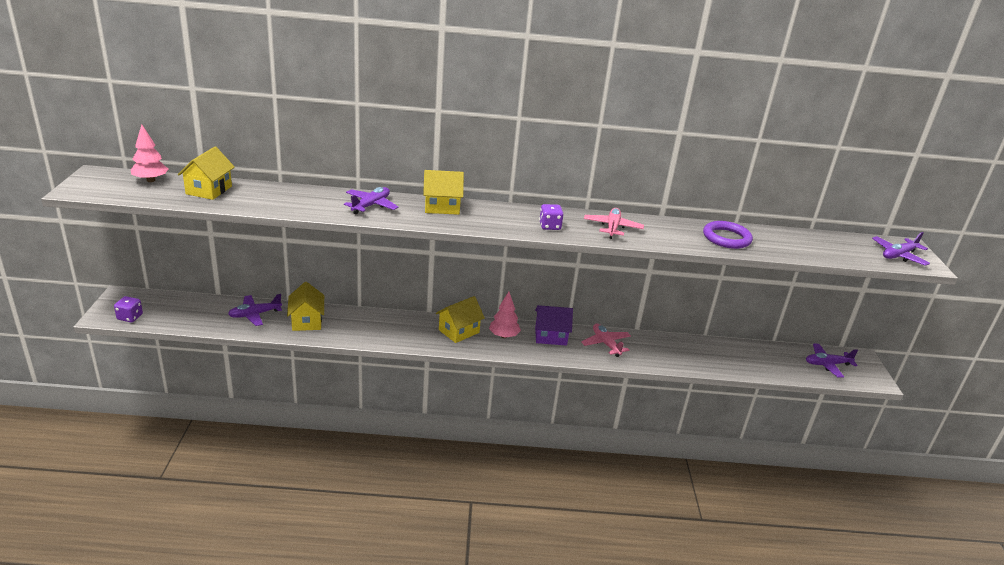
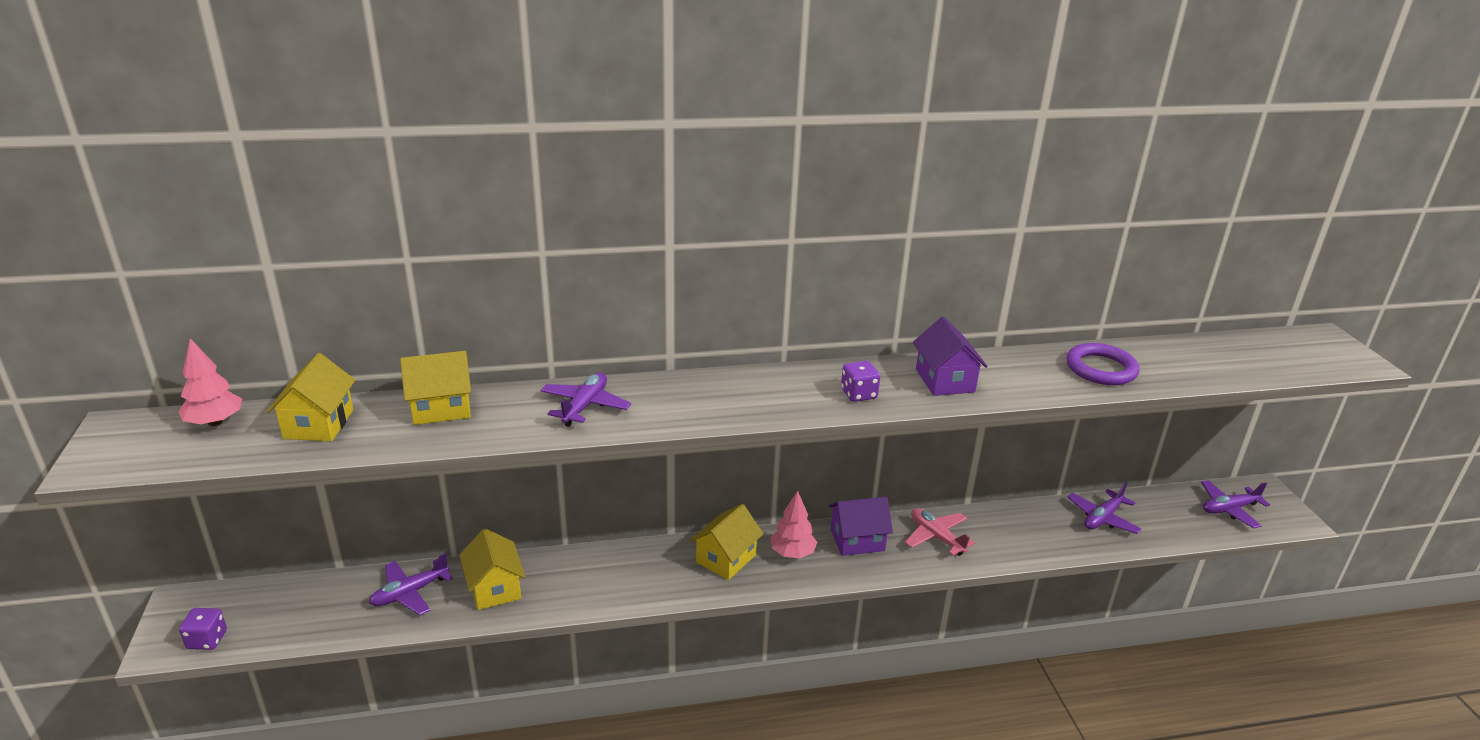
camera: 10 degrees left, 0 degrees up
(442, 207) = (691, 389): yellow house -> yellow house (441, 408)
(612, 228) = (944, 380): pink plane -> purple house
(898, 255) = (1324, 356): purple plane -> purple plane (1102, 518)

